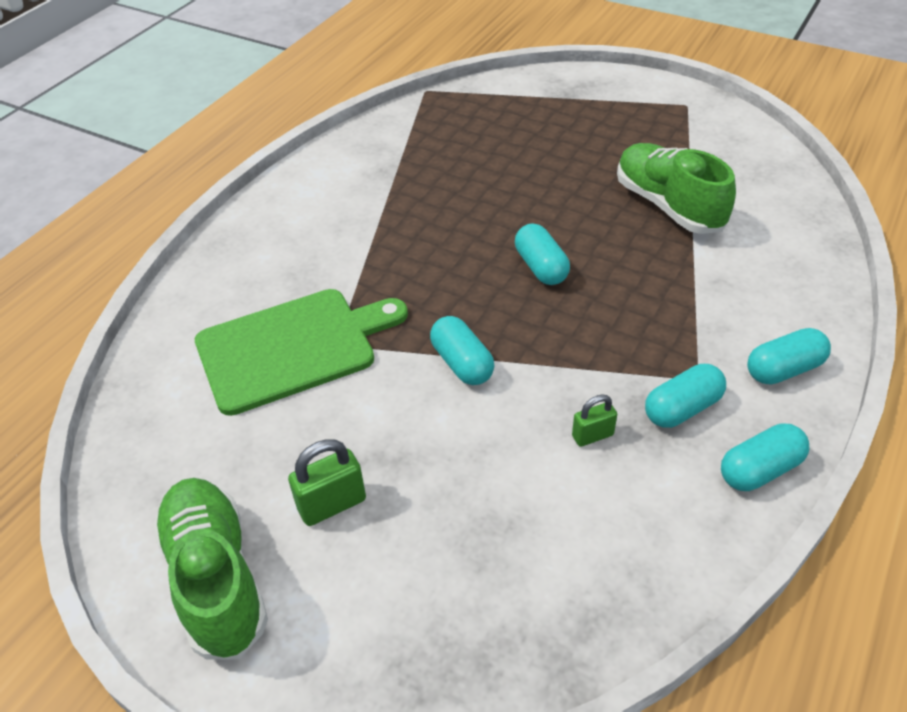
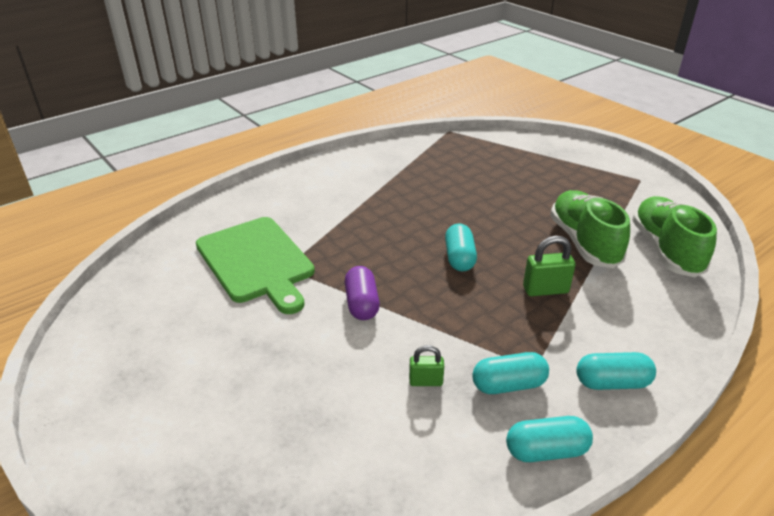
camera: 20 degrees right, 10 degrees down
(216, 578) = (110, 387): green shoe -> green shoe (665, 250)
(293, 348) = (256, 262): green cutting board -> green cutting board turned 60 degrees clockwise
(332, 504) = (214, 366): green padlock -> green padlock (545, 290)
(462, 363) = (362, 304): turquoise capsule -> purple capsule

